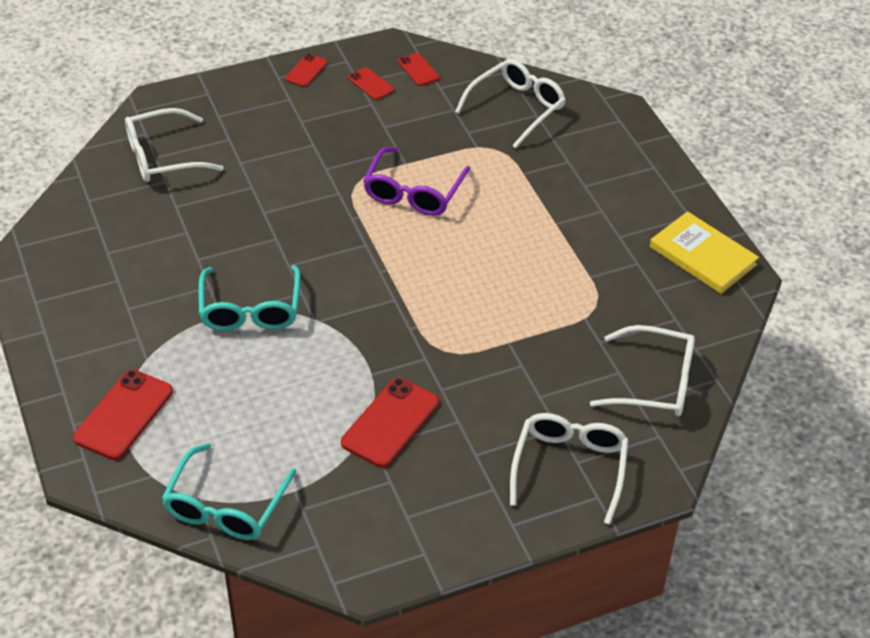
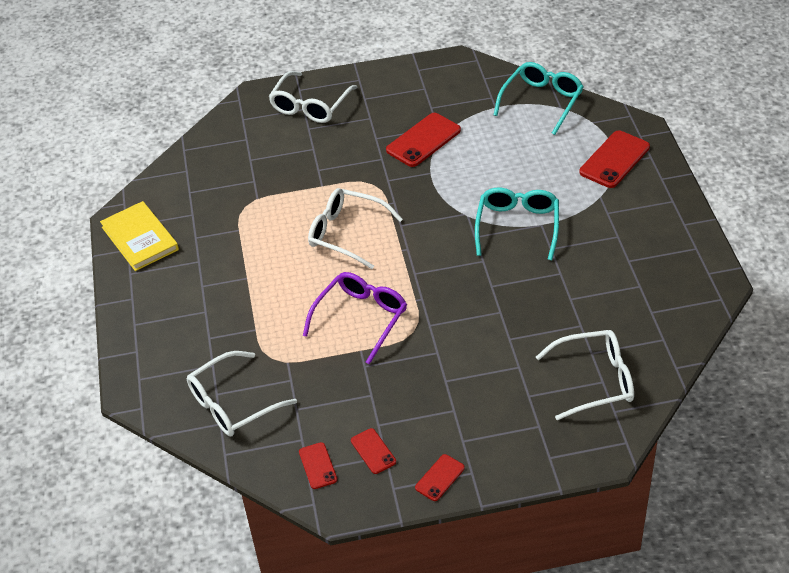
camera: 165 degrees left, 0 degrees up
(655, 383) = (228, 150): white glasses -> white glasses (346, 233)

